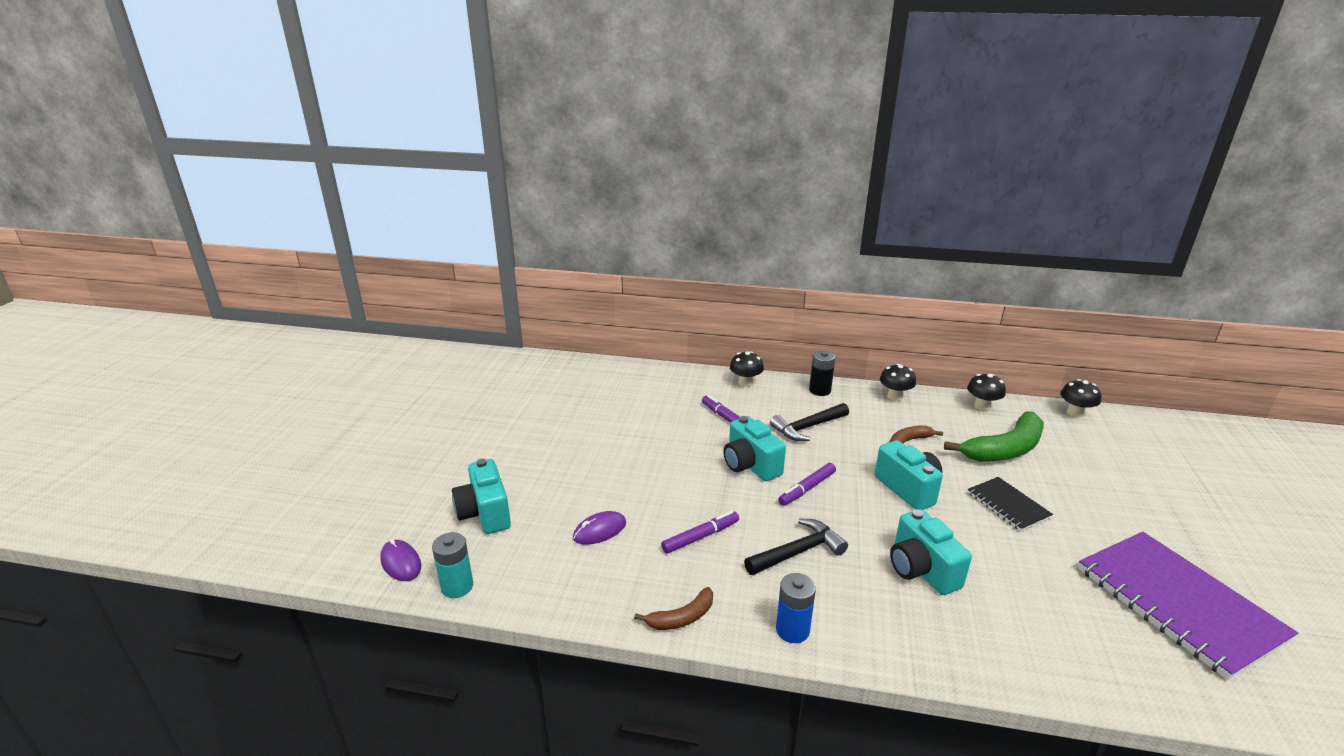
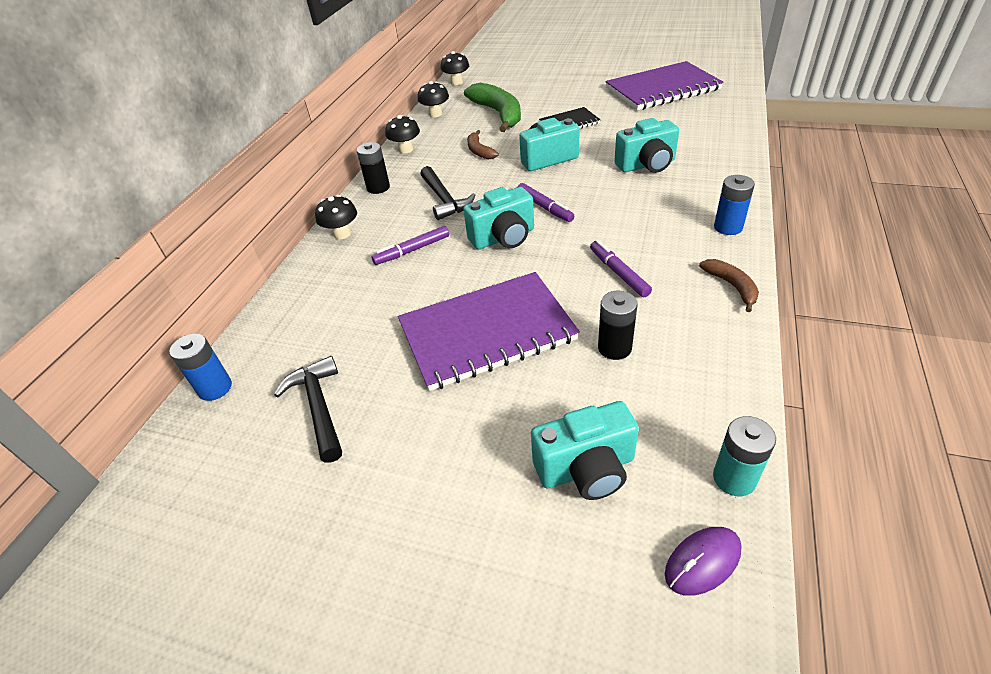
camera: 80 degrees left, 15 degrees up
(582, 364) = (215, 388): none -> blue battery
(600, 530) = (614, 348): purple mouse -> black battery
(623, 463) = (487, 332): none -> purple notebook
(798, 552) = (633, 218): black hammer -> black hammer (319, 407)

